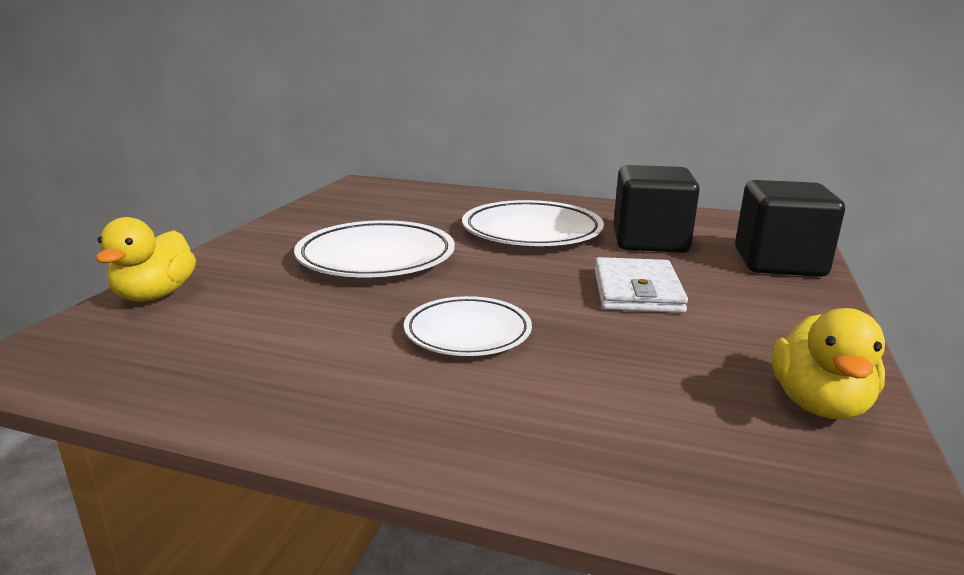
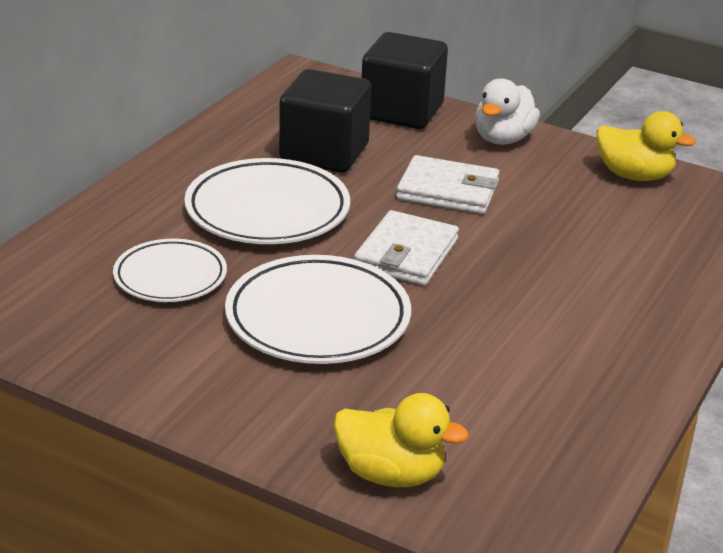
camera: 80 degrees left, 10 degrees up
(467, 333) = (517, 285): white plate -> white plate (170, 277)
(497, 281) = (406, 254): none -> white wallet
(794, 312) = (503, 139): none -> white duck

